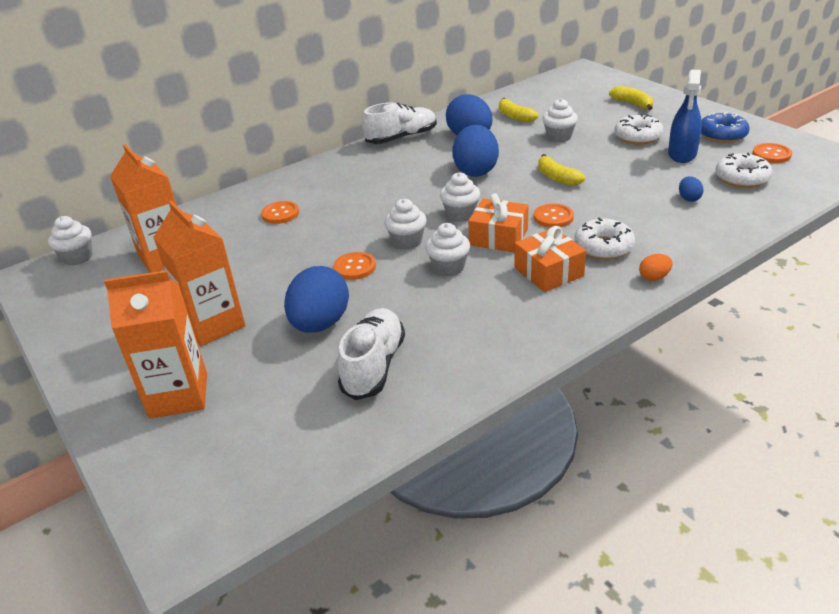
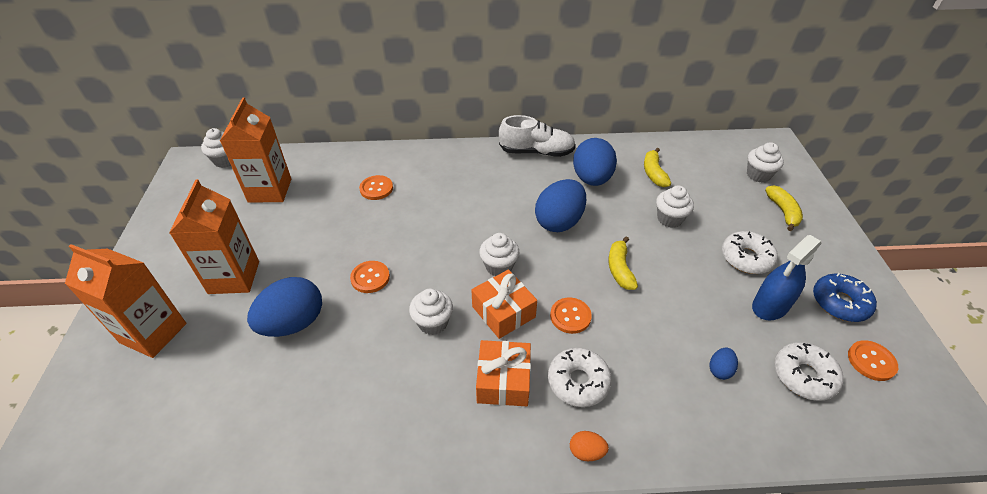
camera: 30 degrees right, 10 degrees up
(374, 366) = (283, 394): white shoe -> none
(407, 242) = (431, 273): white cupcake -> white cupcake (758, 175)

